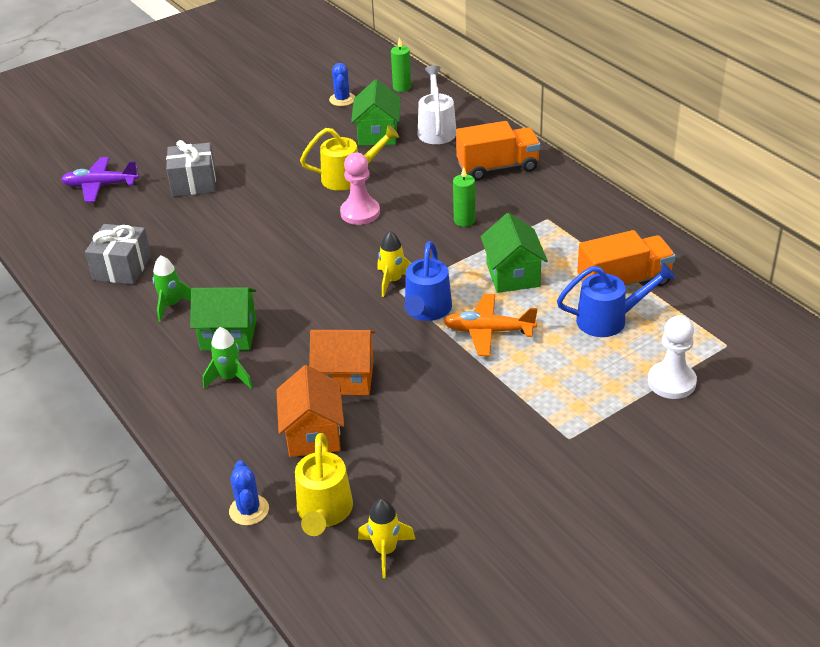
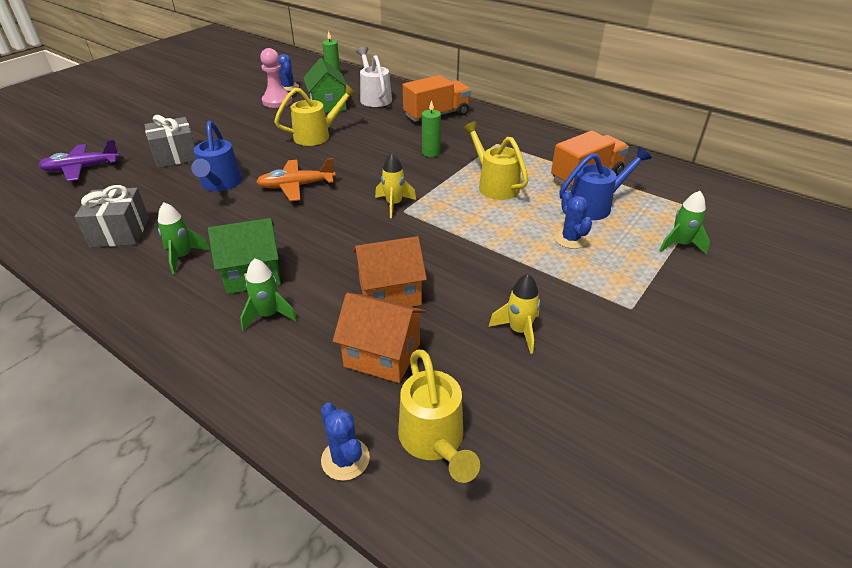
camera: 20 degrees left, 0 degrees up
(313, 434) = (382, 355): orange house -> orange house turned 45 degrees counterclockwise
(360, 213) = (339, 158): pink pawn -> pink pawn (277, 101)
(385, 551) = (526, 470): yellow rocket -> yellow rocket (519, 331)
(426, 310) = (436, 223): blue watering can -> blue watering can (220, 184)
(488, 331) = (501, 230): orange plane -> orange plane (296, 186)
(513, 275) = (494, 185): green house -> yellow watering can
(556, 354) = (570, 239): none -> blue cactus
(671, 382) = (680, 244): white pawn -> green rocket

